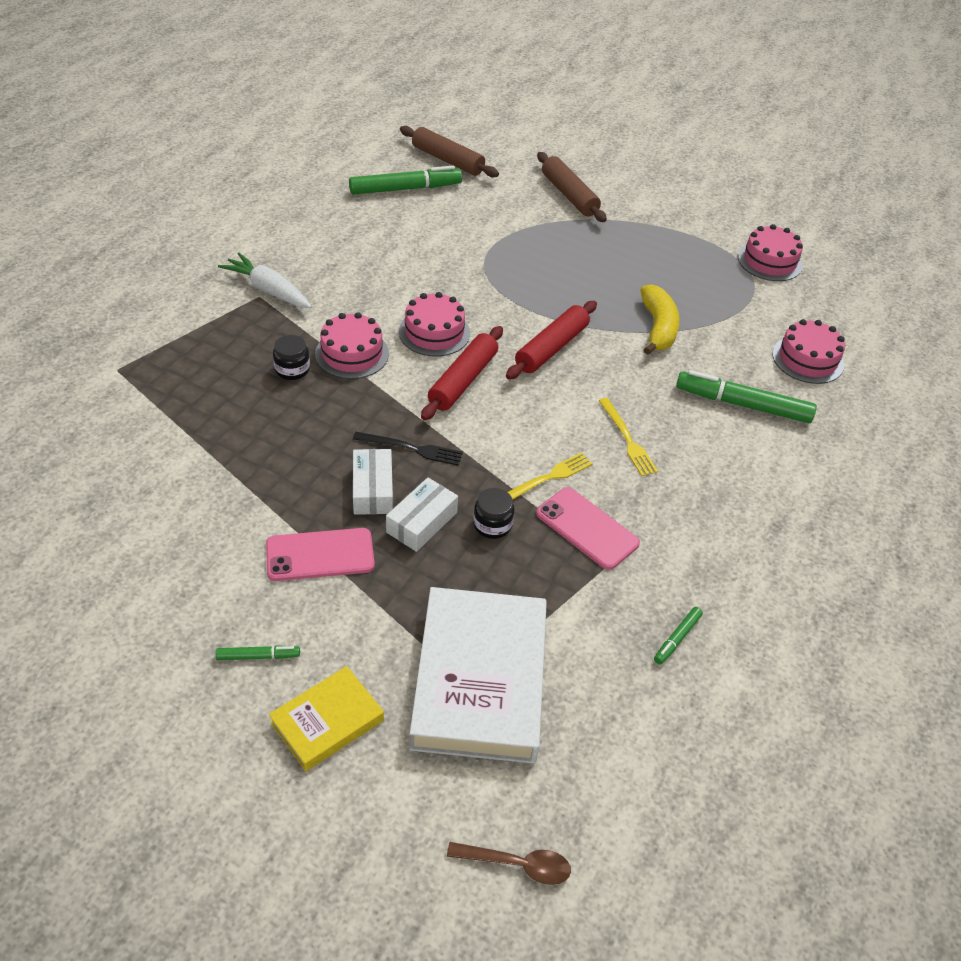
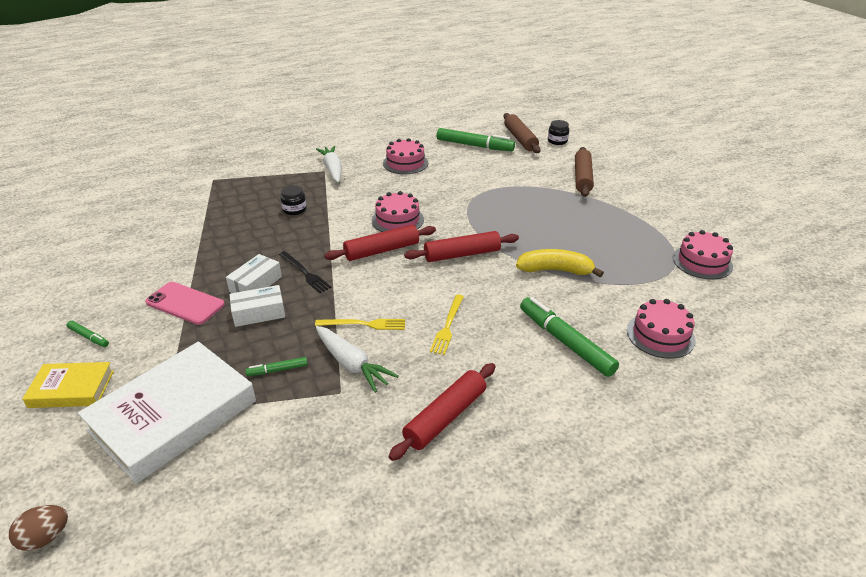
camera: 40 degrees right, 10 degrees down
(352, 353) = (336, 214): pink cake -> pink cake (405, 163)
(492, 525) = (296, 334): black jar -> black jar (557, 141)
(517, 864) = (45, 538): brown spoon -> brown egg
(587, 528) = (352, 365): pink phone -> white carrot
(658, 328) = (555, 270): yellow banana -> yellow banana turned 120 degrees counterclockwise
(677, 638) = (323, 465): green marker -> green marker (277, 370)
(724, 534) = (445, 417): none -> red rolling pin

